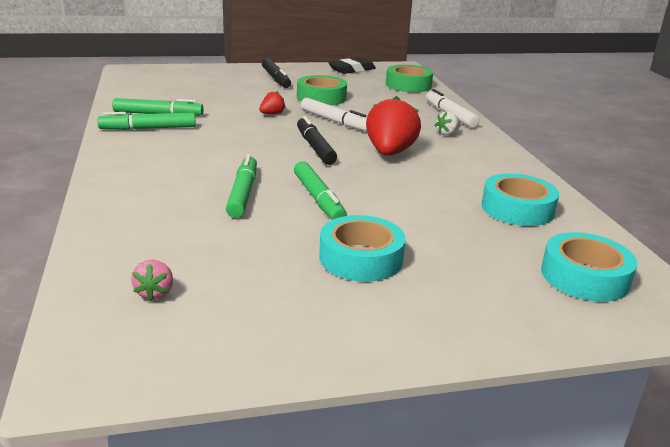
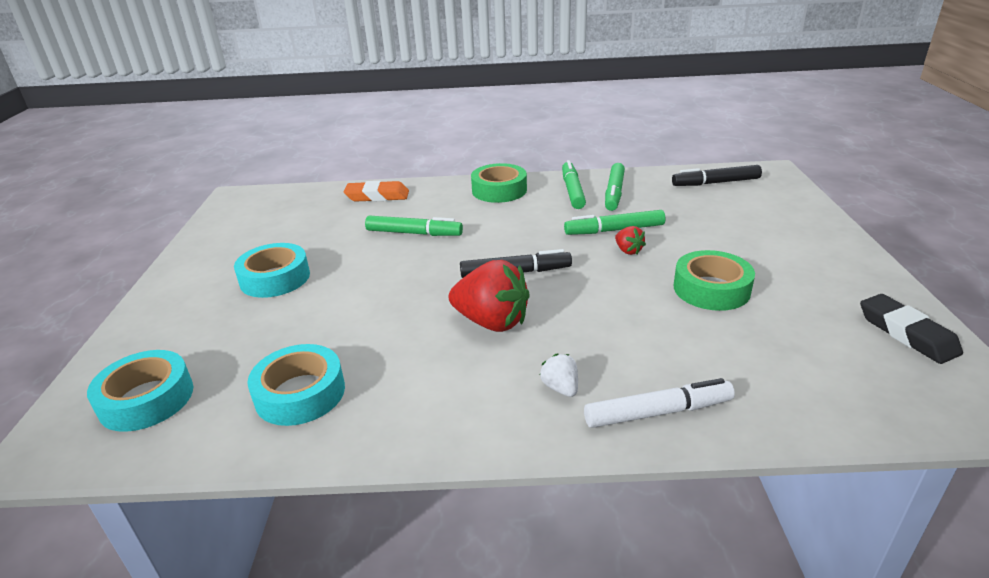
camera: 105 degrees right, 5 degrees up
(129, 227) = (377, 196): none -> orange eraser
(155, 293) = (290, 208): pink strawberry -> none
(276, 79) = (791, 257): black marker -> black marker (715, 183)
(318, 199) = (387, 267): green marker -> green marker (614, 230)
(335, 121) = (607, 292): white marker -> none
(408, 85) = (837, 392): green tape -> green tape (499, 190)

